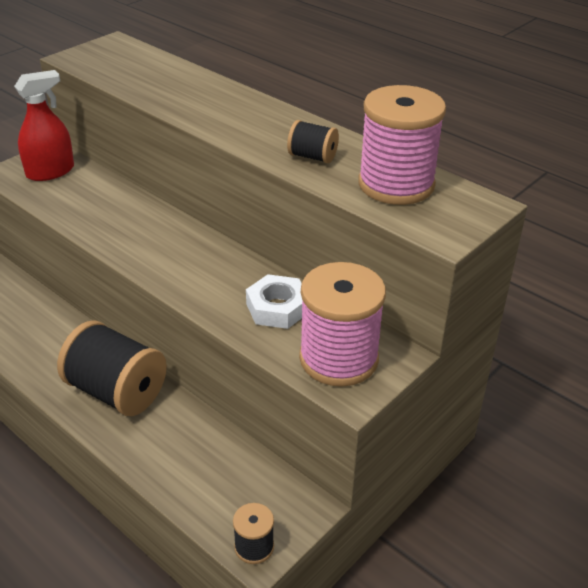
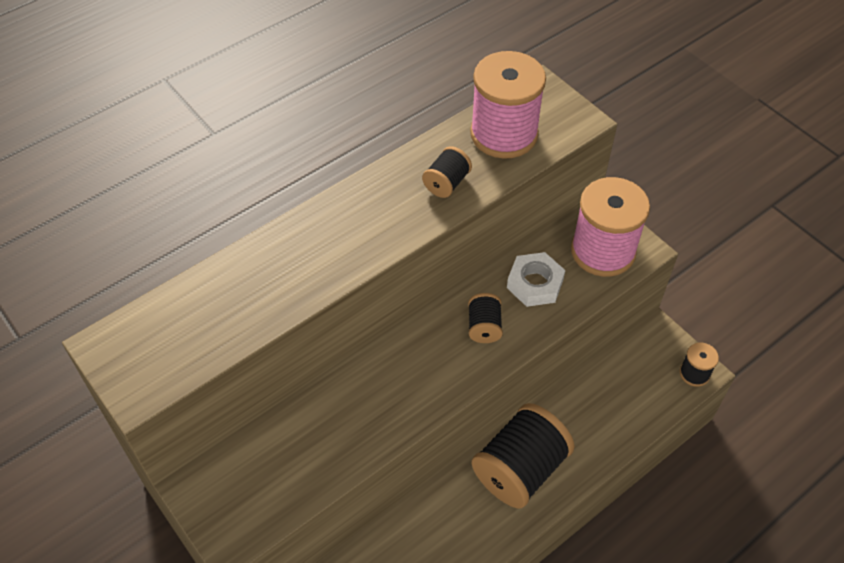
camera: 80 degrees left, 15 degrees up
(50, 171) = (243, 485): red spray bottle -> none
(215, 277) = (484, 327): none -> black spool

